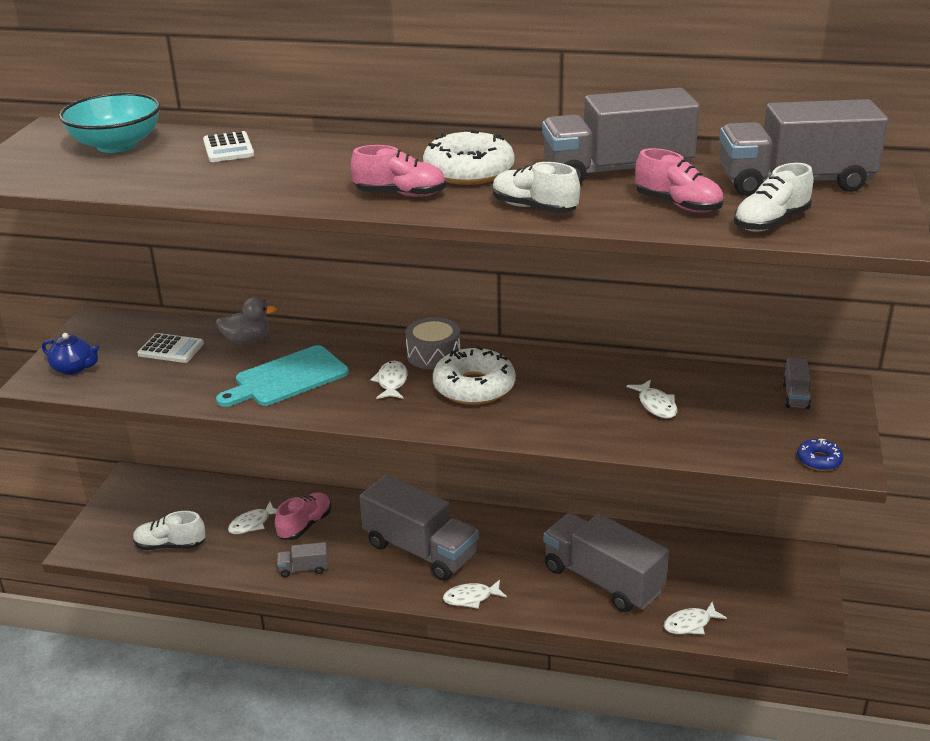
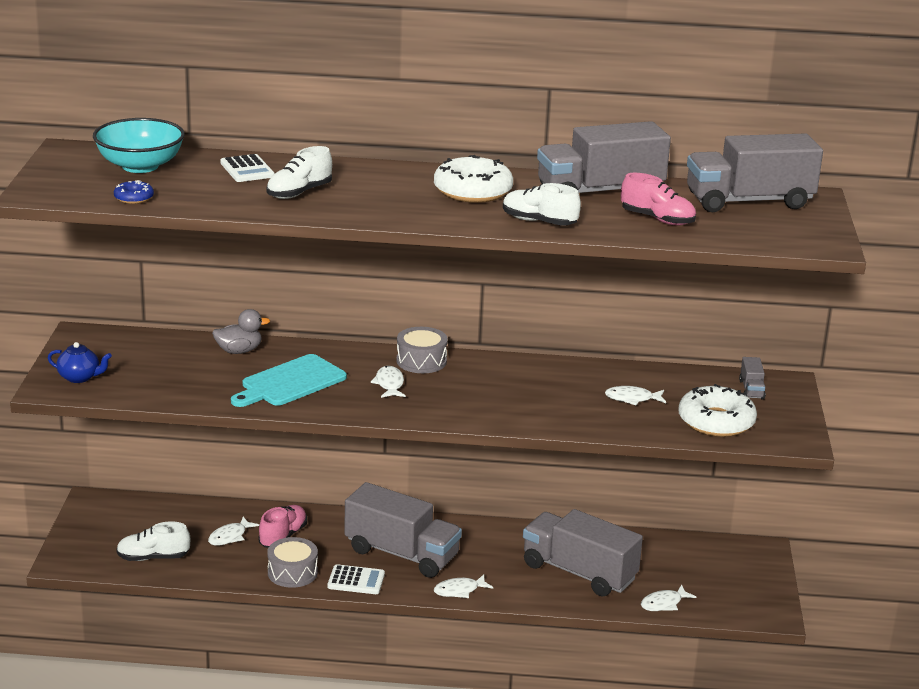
camera: 10 degrees left, 5 degrees down
(171, 349) = (168, 359): white calculator -> white calculator (356, 580)
(303, 568) = (292, 572): grey truck -> grey drum
(400, 194) = (421, 210): pink shoe -> none
(474, 387) = (466, 387): white donut -> white donut (716, 421)
(656, 405) = (632, 399): white fish -> white fish turned 120 degrees clockwise
(771, 222) = (734, 233): white shoe -> white shoe (299, 193)
(819, 460) = (776, 438): blue donut -> blue donut (134, 198)

